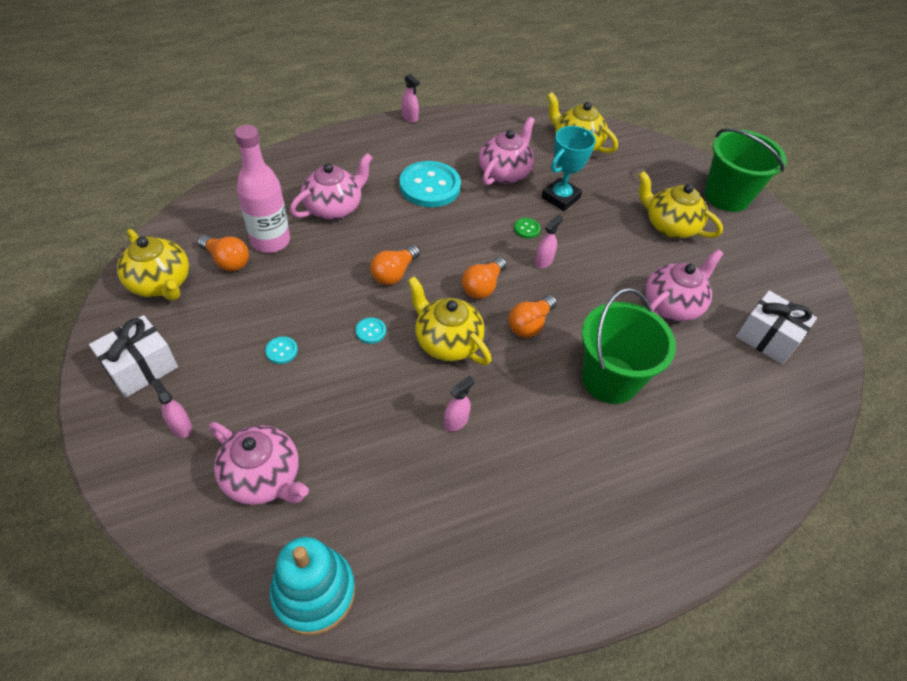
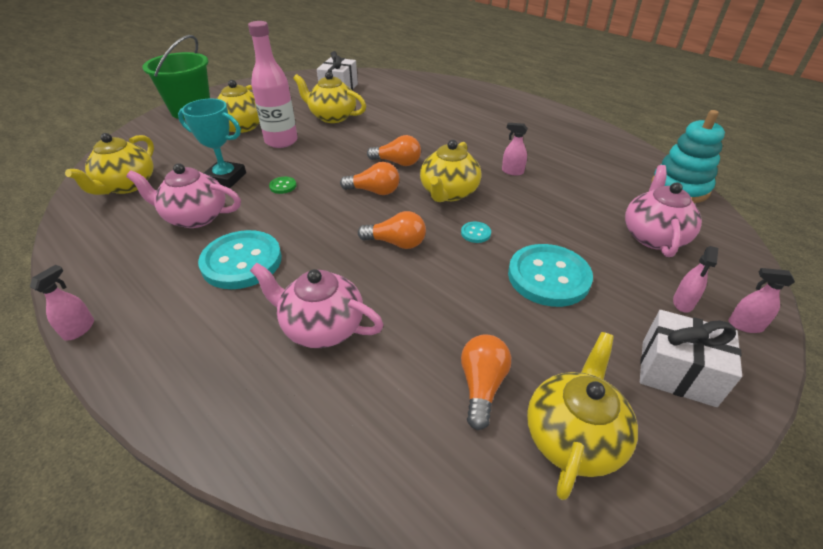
camera: 110 degrees left, 10 degrees down
(270, 241) = (418, 360): pink bottle -> pink bottle (281, 141)
(281, 351) = (548, 277): turquoise button -> turquoise button, size x2.44
(543, 261) = (321, 170): pink spray bottle -> pink spray bottle (745, 325)
(609, 379) = (419, 127): green bucket -> none
(672, 305) = (332, 117): pink teapot -> yellow teapot

